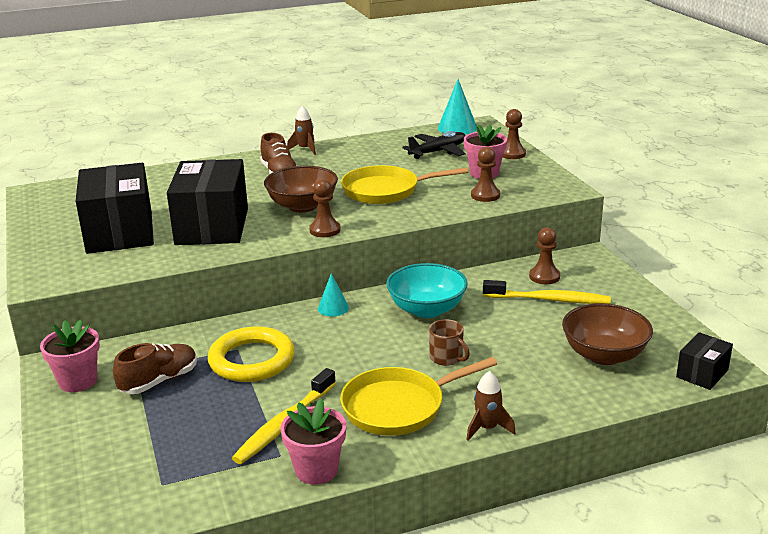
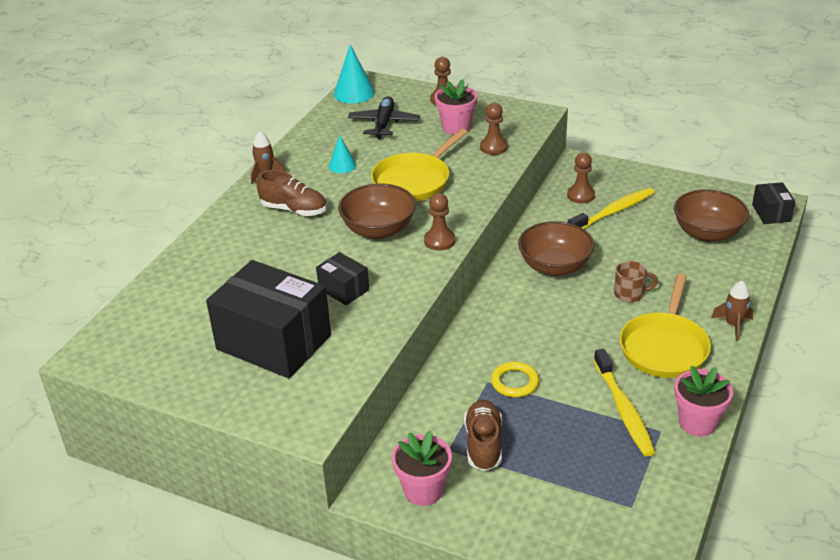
camera: 45 degrees left, 10 degrees up
(212, 226) = (343, 289): black box -> black box, size x0.47
(252, 360) = (514, 382): yellow ring -> yellow ring, size x0.57
(333, 308) = (492, 305): turquoise cone -> turquoise cone (342, 165)
(427, 309) = (554, 266): turquoise bowl -> brown bowl

